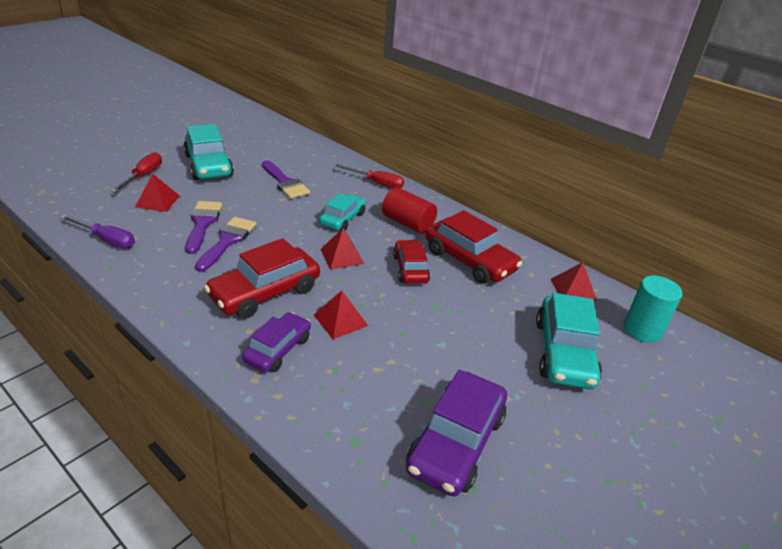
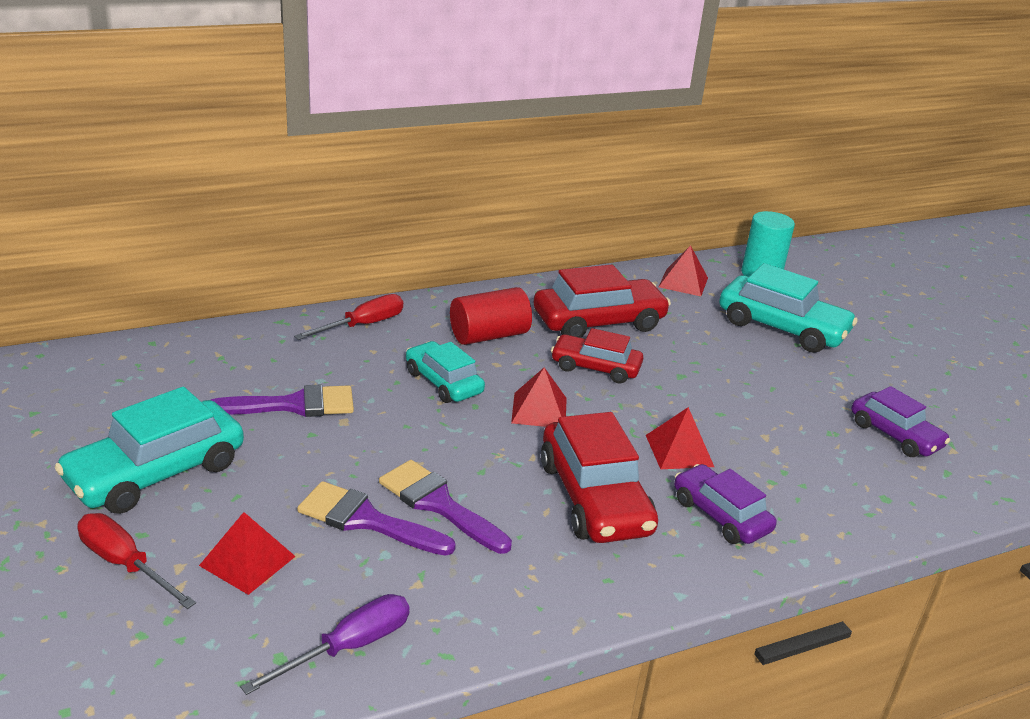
camera: 65 degrees left, 5 degrees down
(209, 165) = (156, 472): turquoise car -> turquoise car turned 135 degrees clockwise
(456, 442) = (895, 435): purple car -> purple car, size x0.63

